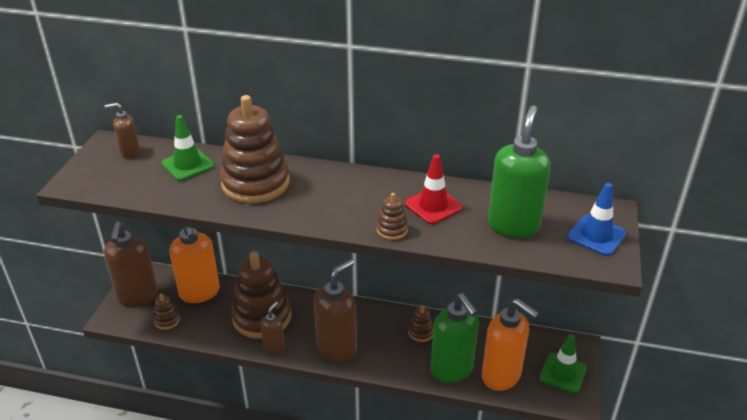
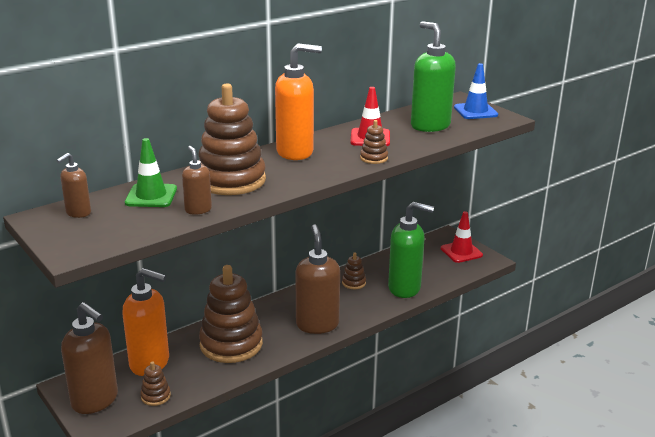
camera: 50 degrees left, 10 degrees down
(274, 346) = (273, 352): brown soap dispenser -> brown soap dispenser (198, 210)
(501, 376) = (435, 273): orange soap dispenser -> orange soap dispenser (295, 152)
(562, 373) = (461, 252): green traffic cone -> red traffic cone

